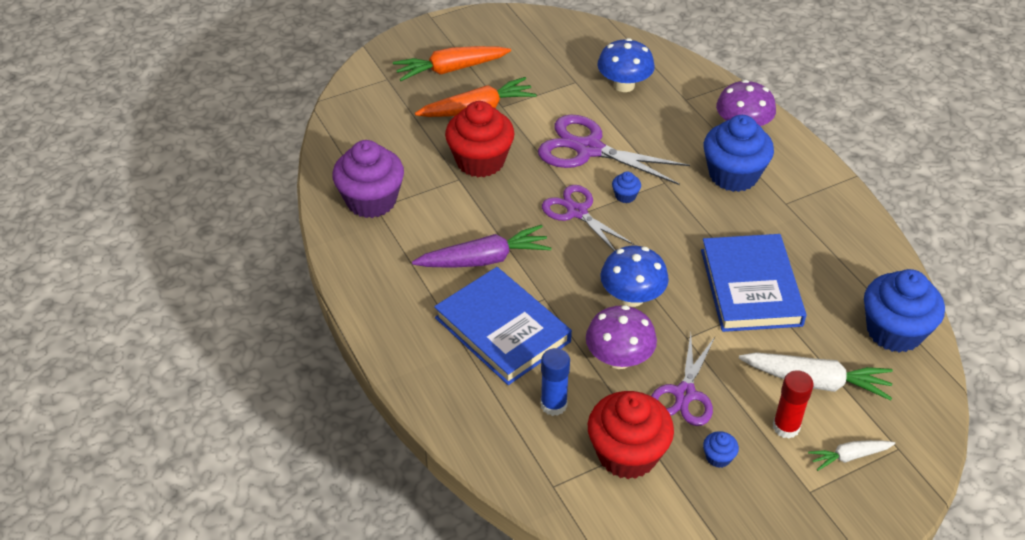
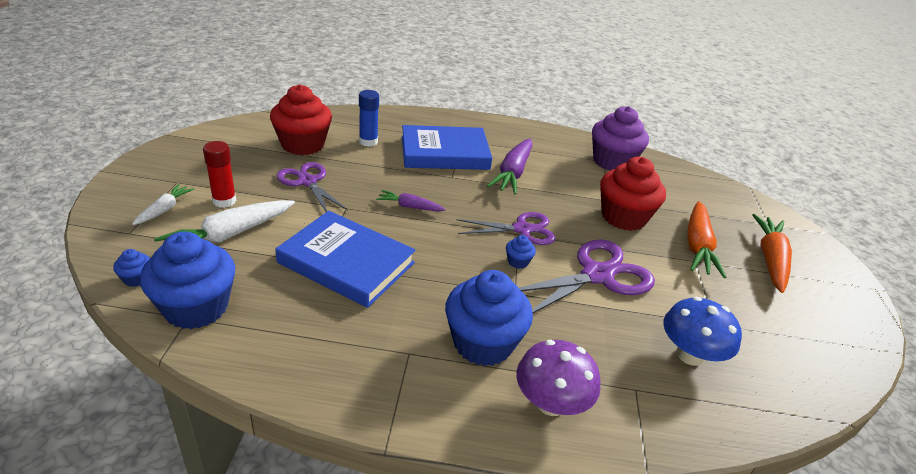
camera: 120 degrees right, 10 degrees down
(619, 358) = (368, 175): purple mushroom -> none
(632, 297) = (410, 207): blue mushroom -> purple carrot
(718, 457) = (251, 168): blue cupcake -> blue cupcake (136, 278)

